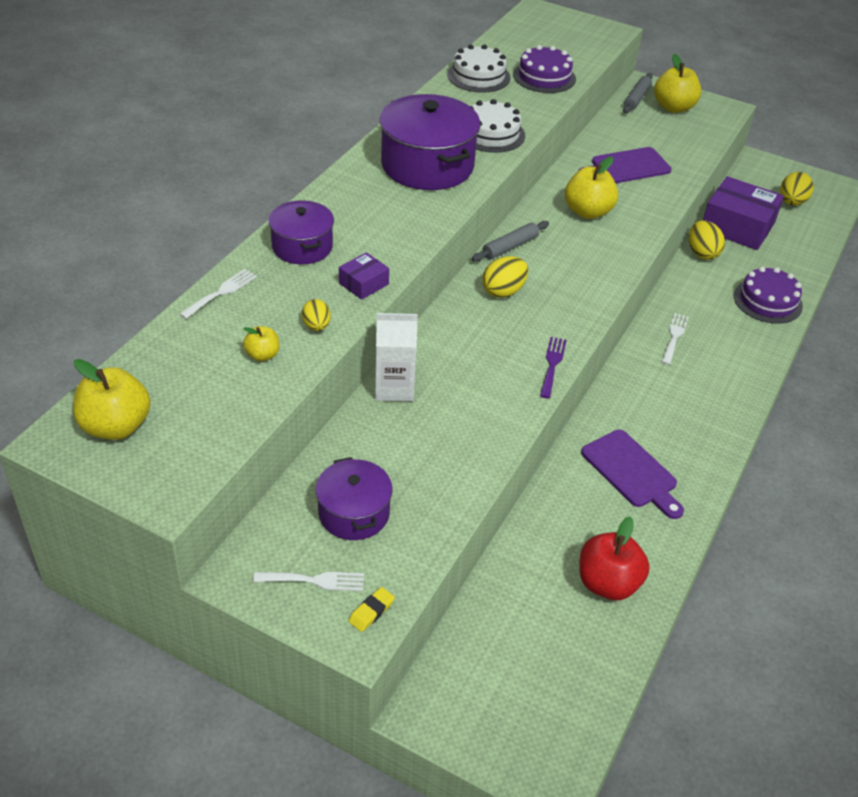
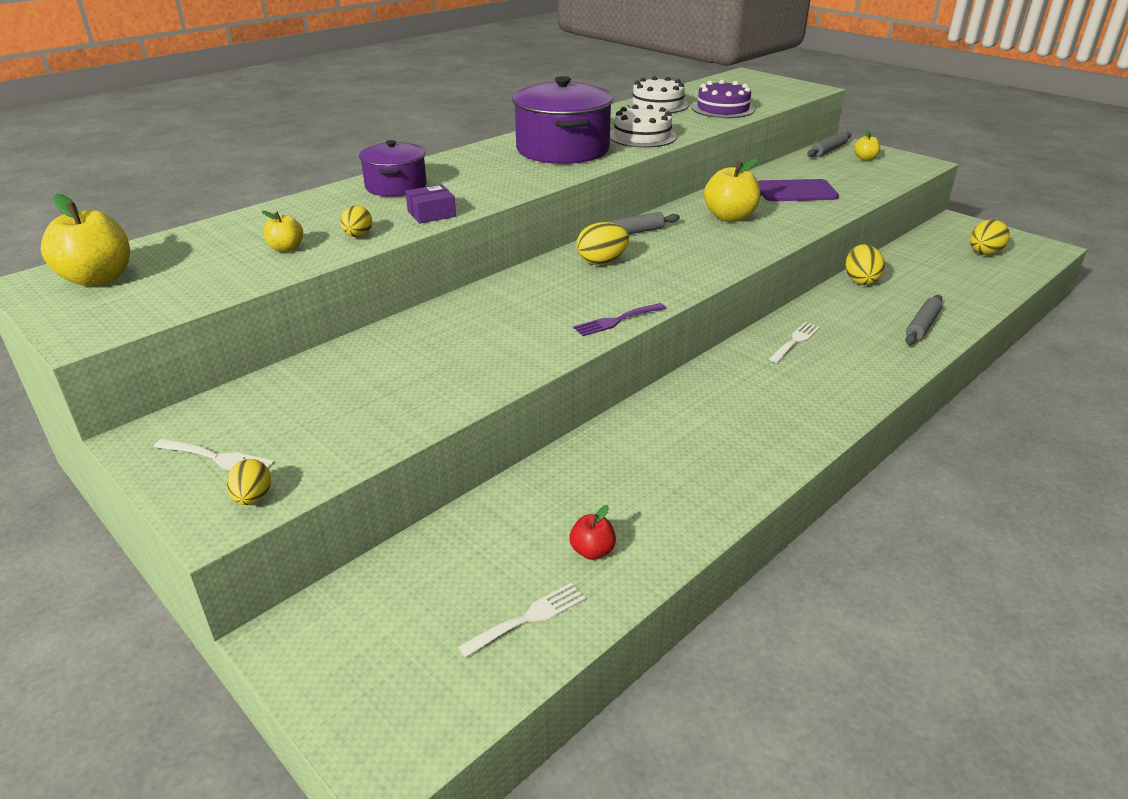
camera: 20 degrees right, 10 degrees down
(221, 292) = (292, 206): white fork -> white fork (529, 618)
(353, 513) = (309, 408): purple pot -> none
(371, 611) = (253, 498): yellow eraser -> yellow egg
(394, 388) = (434, 317): white carton -> none
(552, 364) = (616, 321): purple fork -> purple fork turned 150 degrees counterclockwise
(607, 583) = (592, 551): red apple -> red apple, size x0.53
(632, 472) = (682, 449): purple cutting board -> none
(673, 107) = (865, 158): yellow apple -> yellow apple, size x0.53
(737, 226) = (911, 265): purple box -> none
(767, 301) = (922, 326): purple cake -> grey rolling pin

